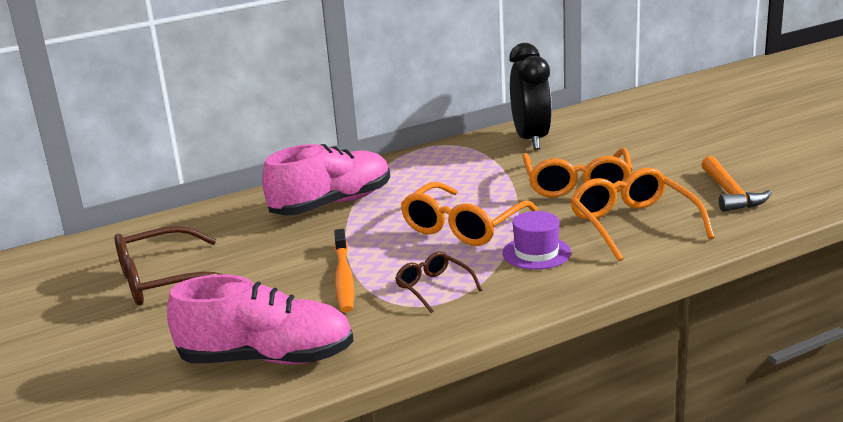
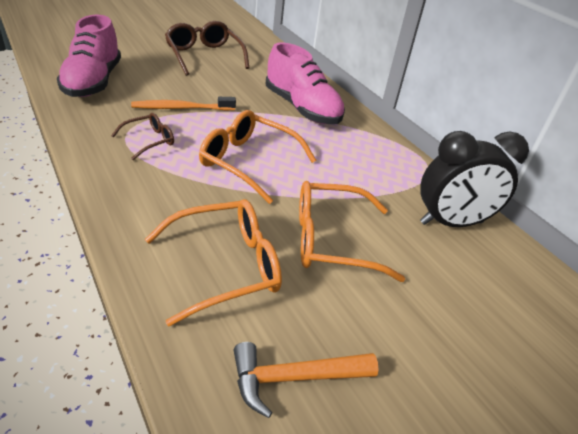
camera: 80 degrees right, 15 degrees up
(536, 253) = (186, 195): purple hat -> none

